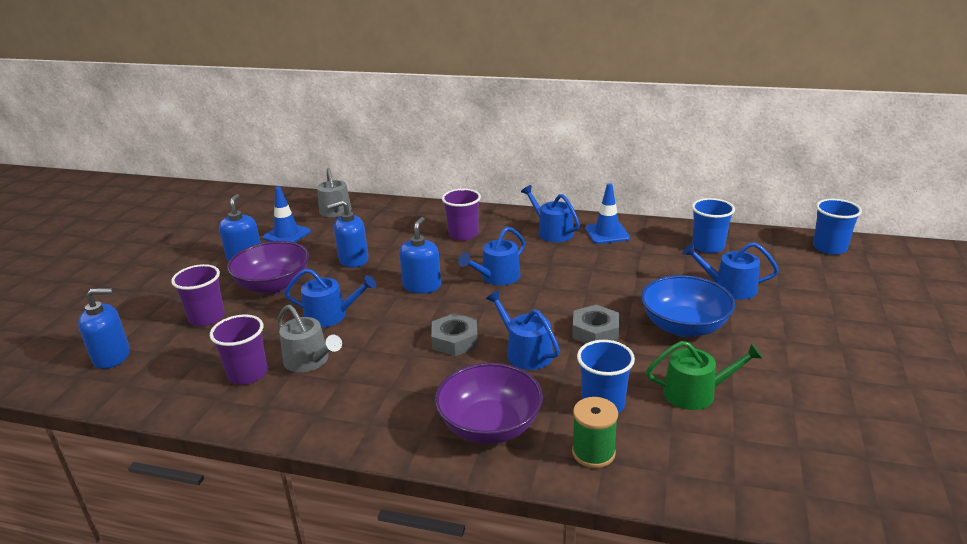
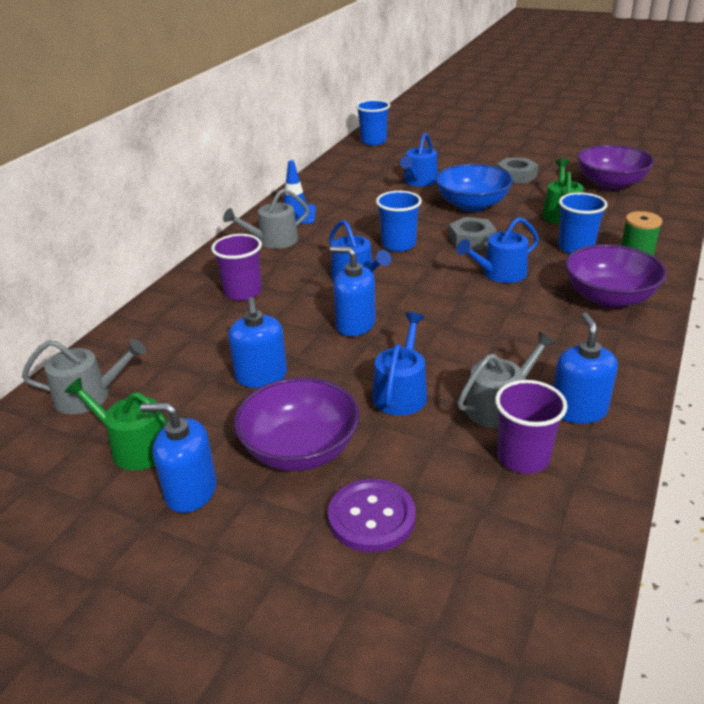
camera: 80 degrees left, 5 degrees up
(112, 356) = (464, 628): blue soap dispenser -> blue soap dispenser (578, 410)
(207, 318) = (371, 517): purple cup -> purple button
(287, 235) = (134, 446): blue traffic cone -> green watering can
(455, 340) = (473, 308): grey nut -> grey nut (516, 176)
(552, 232) = (273, 241): blue watering can -> grey watering can
(708, 246) = (347, 178): blue cup -> blue cup (398, 244)
(828, 441) = (610, 184): none -> purple bowl

